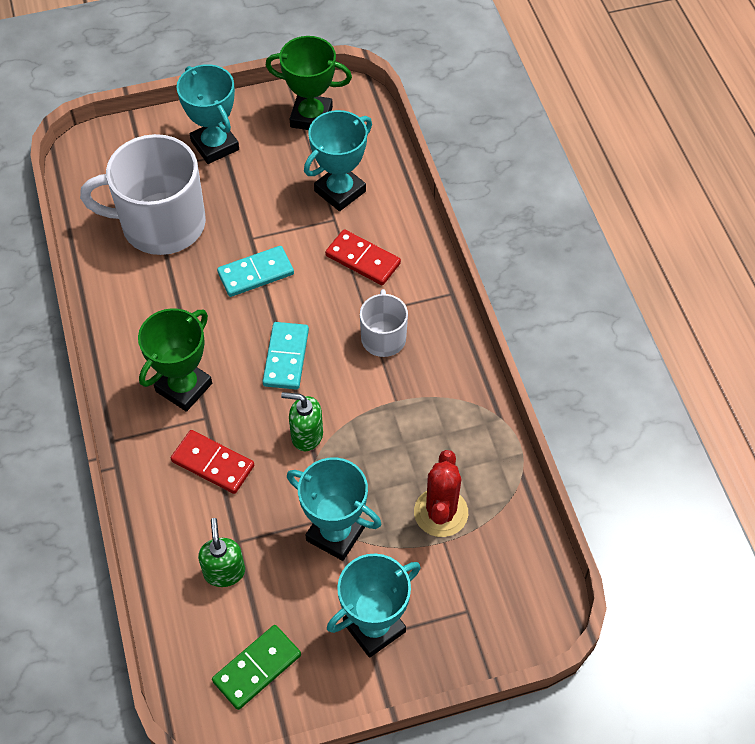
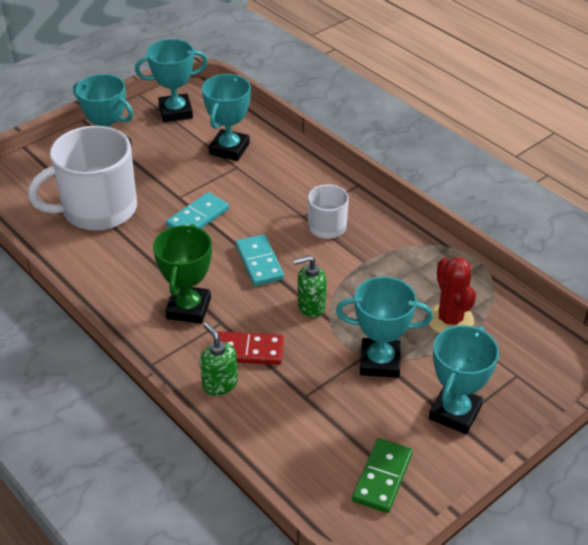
camera: 25 degrees left, 15 degrees down
(224, 572) = (308, 420): green soap dispenser -> green soap dispenser (219, 384)
(311, 117) = (175, 112): green trophy -> turquoise trophy
(362, 260) = (276, 184): red domino -> none

